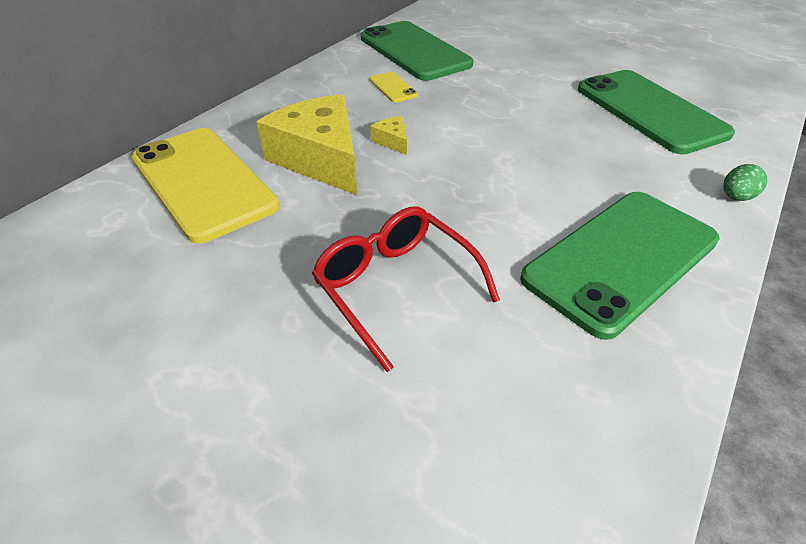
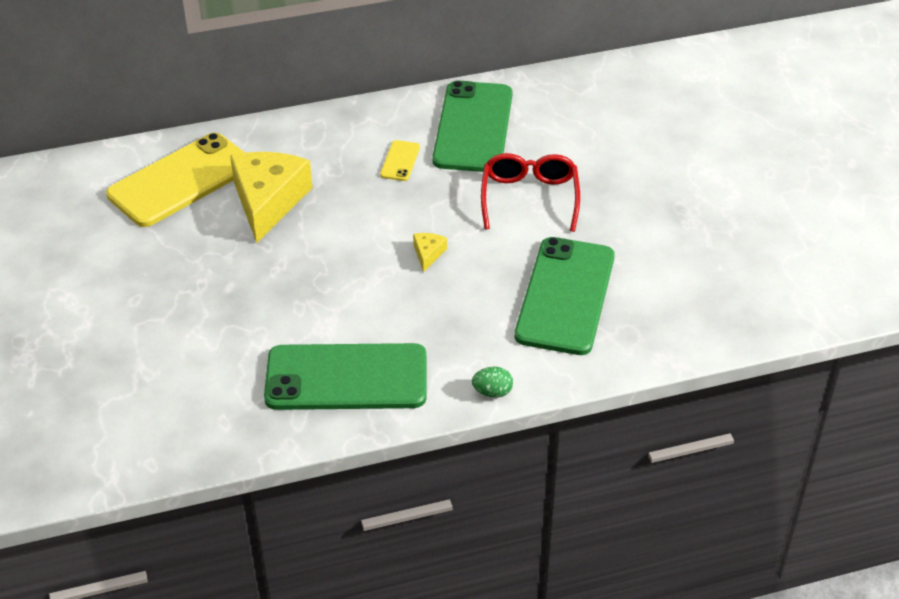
camera: 40 degrees right, 0 degrees up
(203, 182) = (181, 180): yellow phone -> yellow phone turned 45 degrees clockwise
(392, 141) = (332, 213): yellow cheese -> yellow cheese (428, 254)
(395, 286) = (204, 314): red glasses -> red glasses (529, 197)

